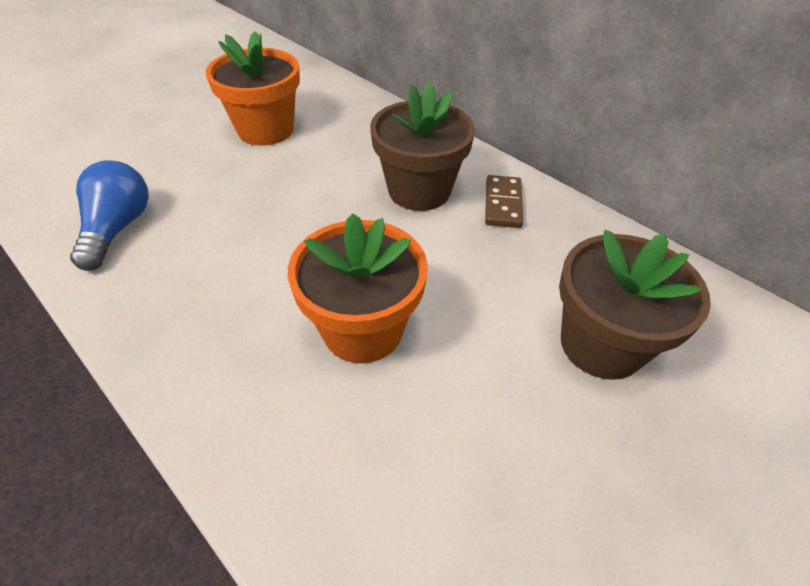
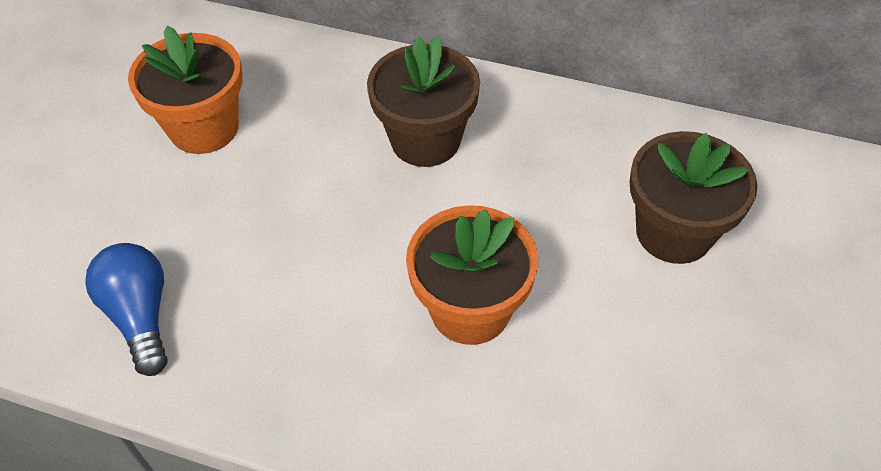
camera: 25 degrees left, 5 degrees up
(503, 204) = (515, 123): brown domino -> none

